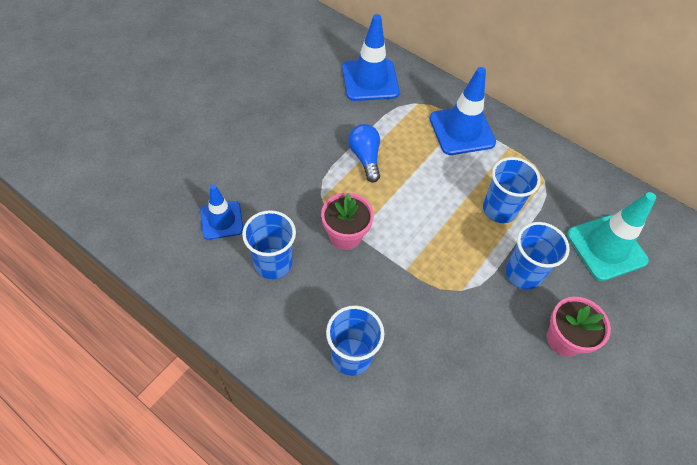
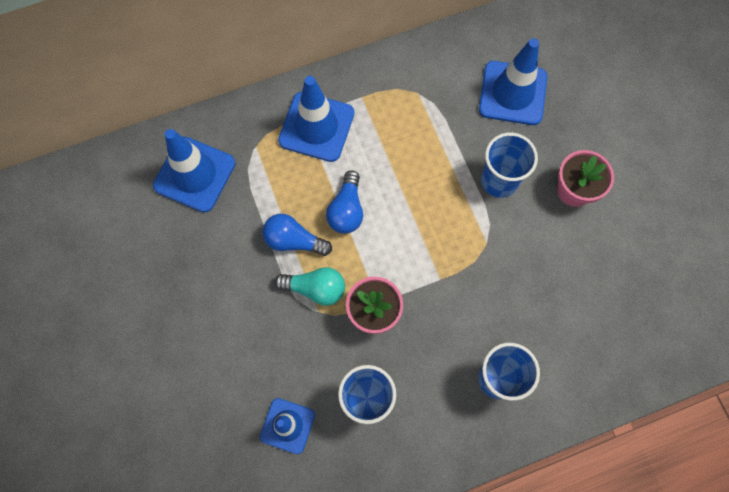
camera: 55 degrees left, 15 degrees up
(338, 188) = (315, 288): none -> turquoise light bulb
(413, 179) = (346, 210): none -> blue light bulb
(499, 210) = (425, 155): blue cup -> none
(606, 247) = (512, 93): turquoise traffic cone -> blue traffic cone

